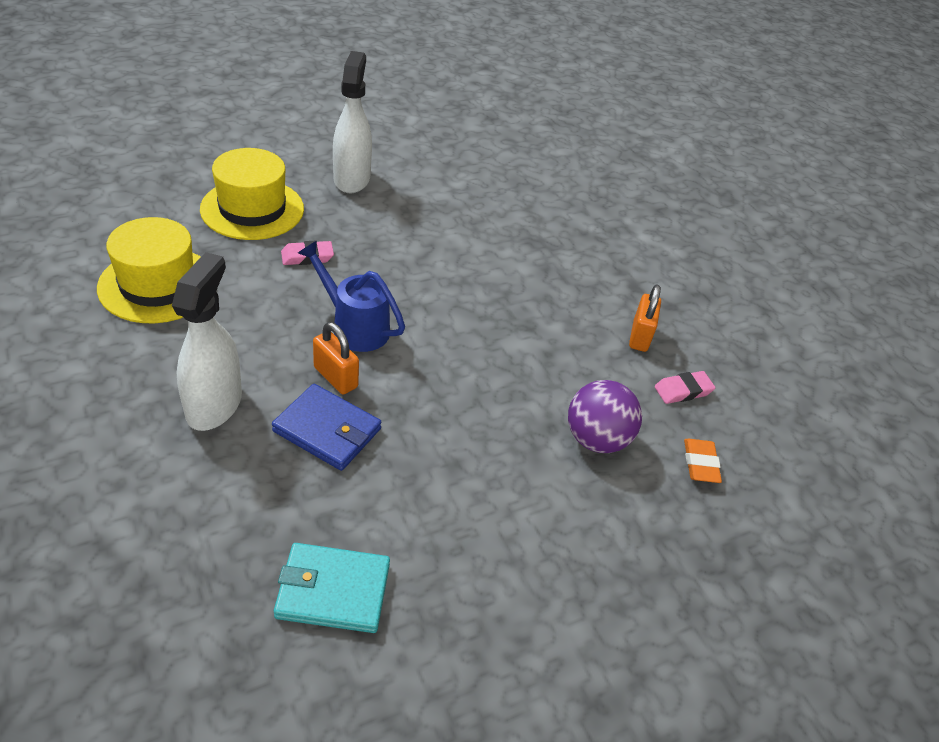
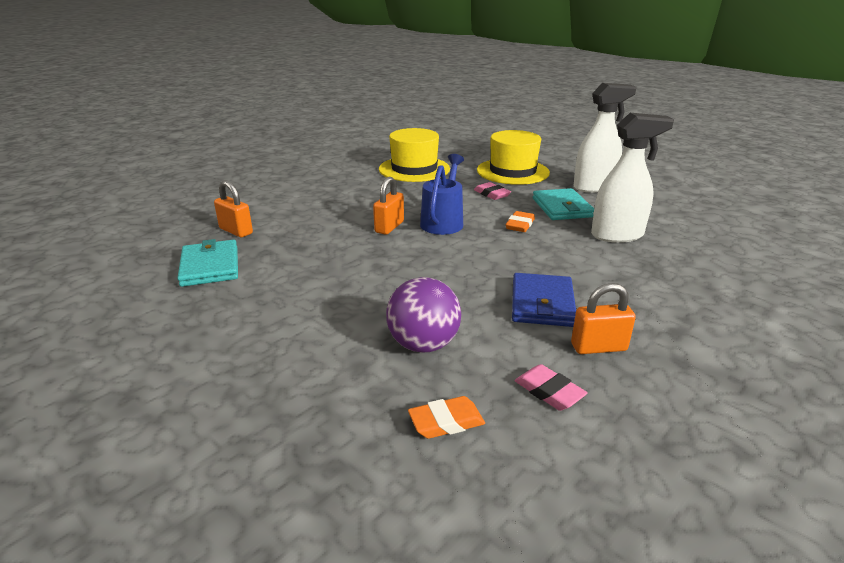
camera: 75 degrees right, 15 degrees down
(214, 405) = (335, 203): white spray bottle -> white spray bottle (617, 235)
(231, 542) = (236, 231): none -> orange padlock
(327, 430) = (340, 235): blue wallet -> blue wallet (542, 303)
(385, 227) = (561, 208): none -> turquoise wallet
(405, 275) = (520, 225): none -> orange eraser

